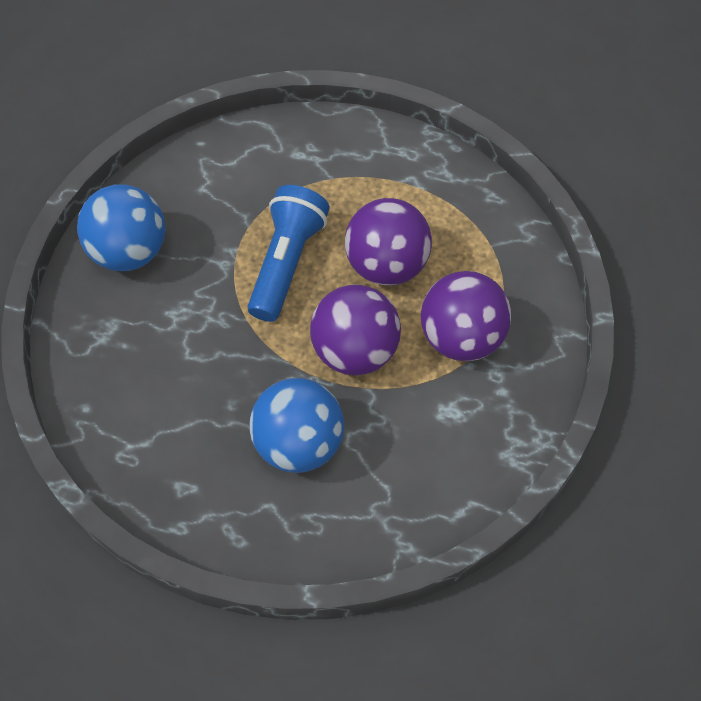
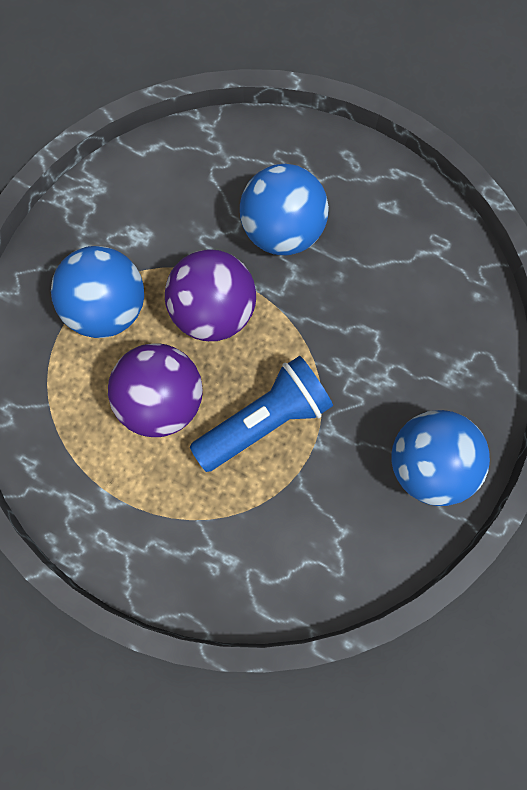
camera: 170 degrees left, 15 degrees up
(286, 262) = (264, 420): blue flashlight -> blue flashlight turned 150 degrees counterclockwise
(461, 337) = (107, 307): purple ball -> blue ball

